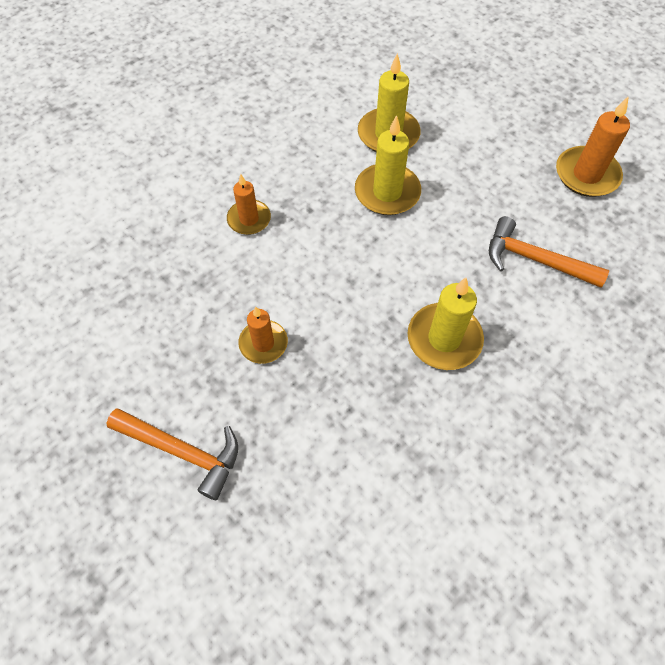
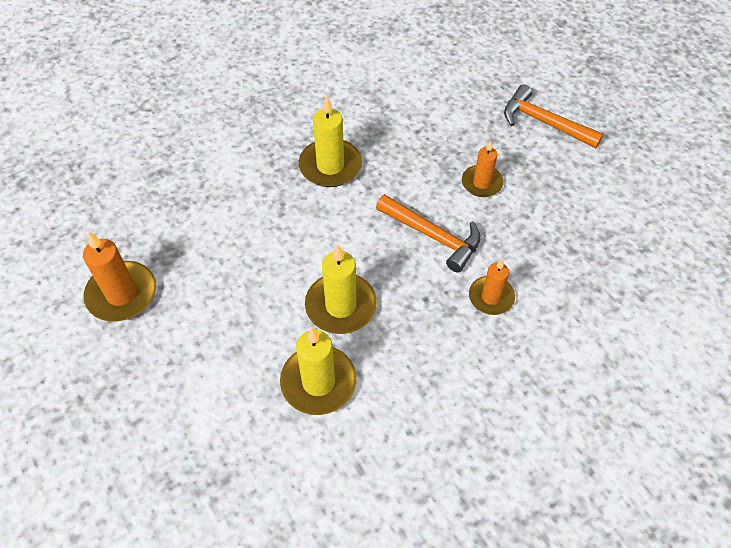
camera: 170 degrees left, 5 degrees down
(534, 259) = (223, 216): orange hammer -> orange hammer (433, 236)

